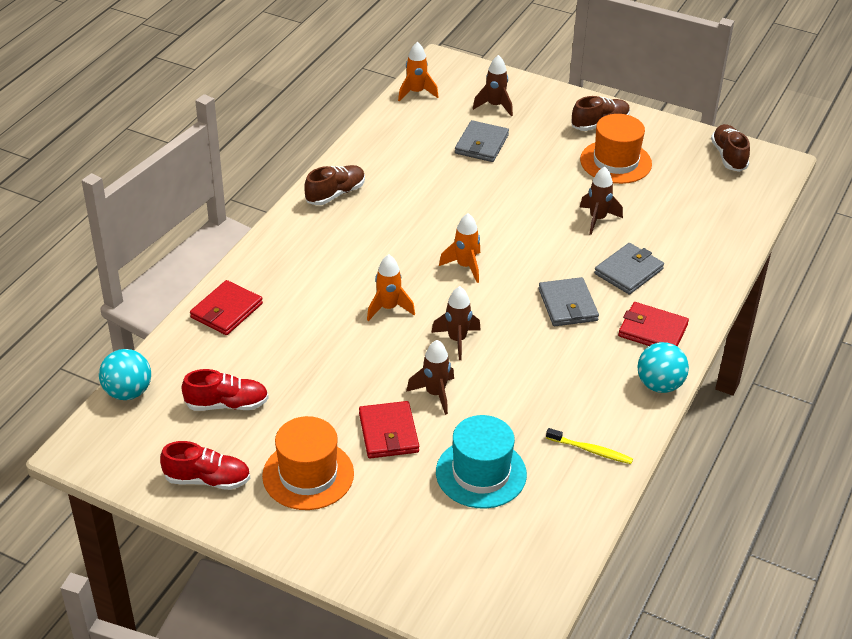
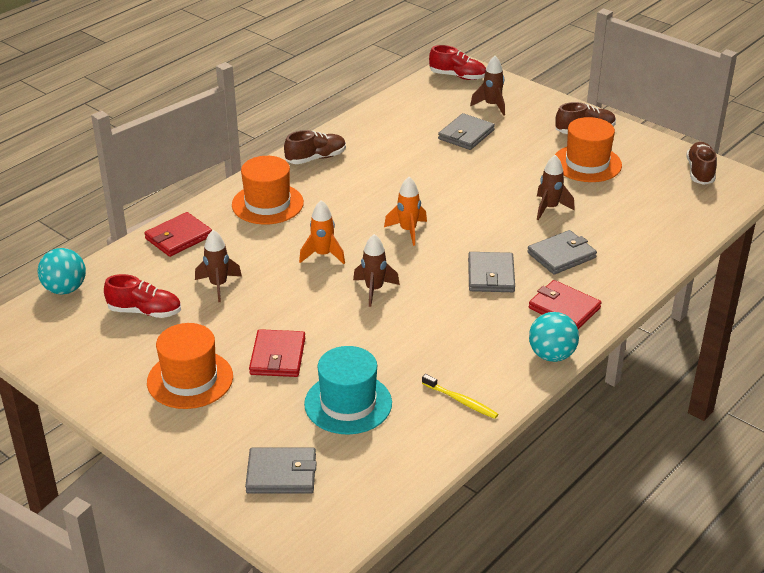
camera: 15 degrees right, 5 degrees down
(207, 480) = (100, 369): red shoe -> red shoe (457, 76)
(306, 256) = (267, 204): none -> orange hat
(416, 93) = (424, 87): orange rocket -> none
(435, 394) = (334, 331): brown rocket -> brown rocket (218, 285)
(445, 563) = (281, 474): none -> grey wallet

